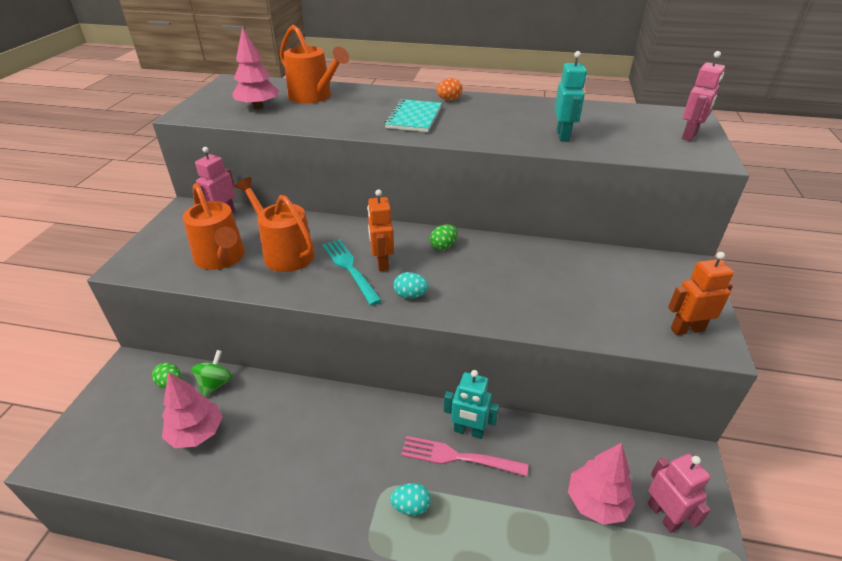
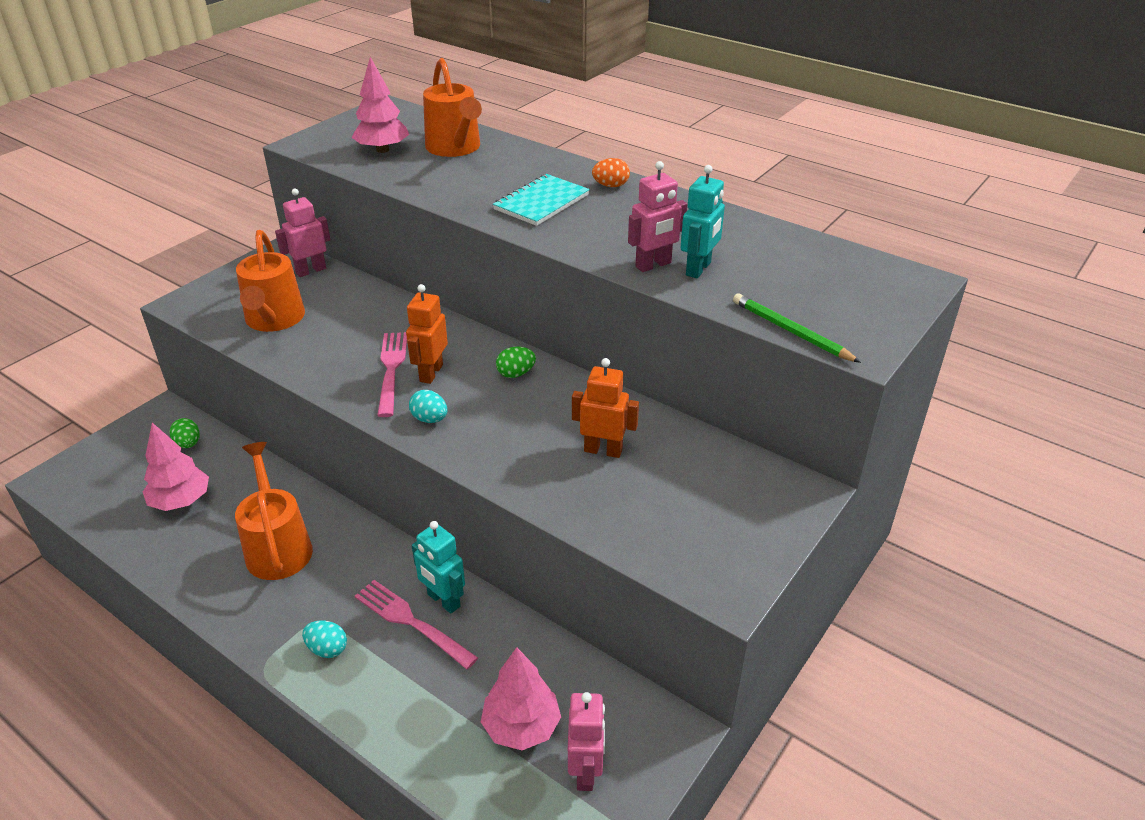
camera: 25 degrees right, 0 degrees up
(215, 384) = (228, 458): green spinning top -> none
(284, 253) = (339, 332): orange watering can -> orange watering can (277, 547)
(350, 268) = (391, 369): turquoise fork -> pink fork
(662, 158) = (791, 331): none -> green pencil
(687, 329) = (713, 561): orange robot -> orange robot (603, 450)
(690, 135) = (874, 310): pink robot -> pink robot (653, 265)

